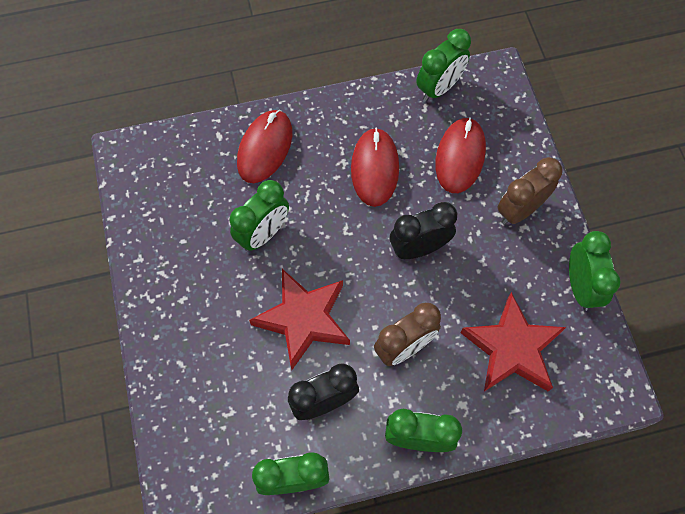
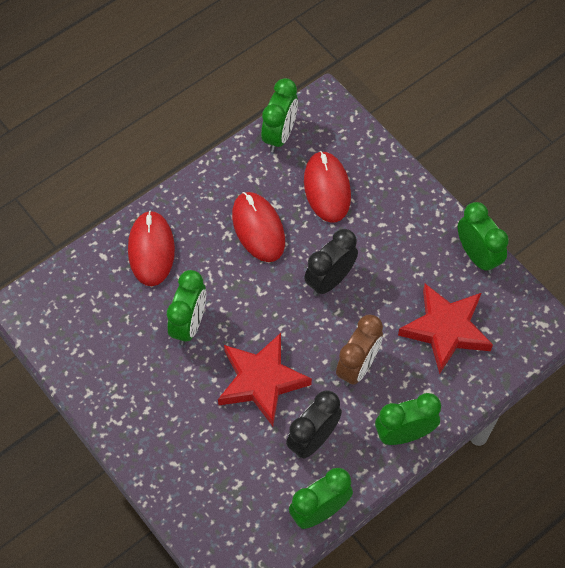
camera: 25 degrees left, 5 degrees down
(520, 210) = (399, 213): brown clock -> none

